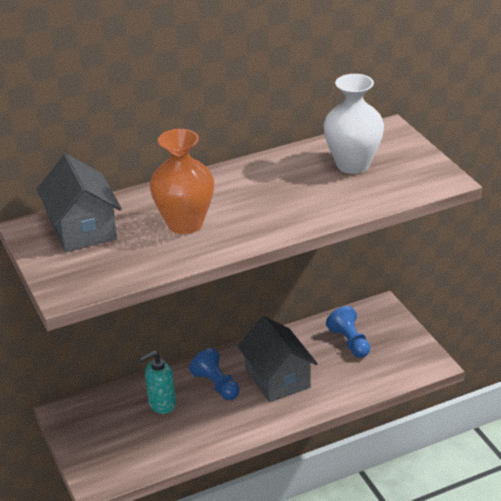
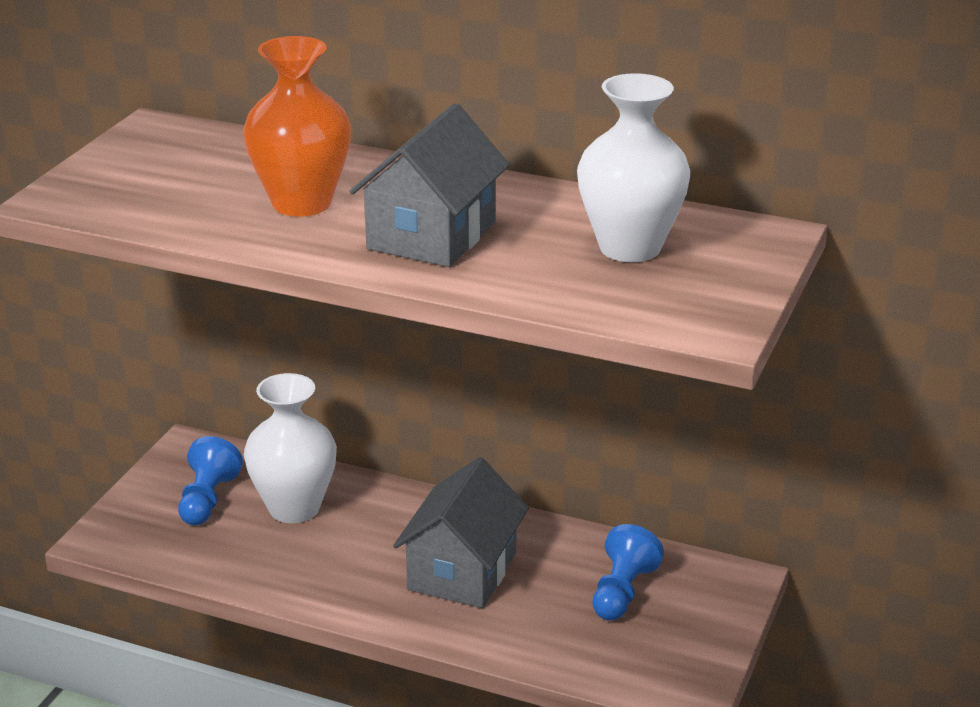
camera: 45 degrees right, 5 degrees down
(83, 229) = (196, 153): grey house -> grey house (431, 235)
(162, 404) = (294, 508): turquoise soap dispenser -> white vase
(216, 385) = (383, 529): blue pawn -> blue pawn (207, 500)

